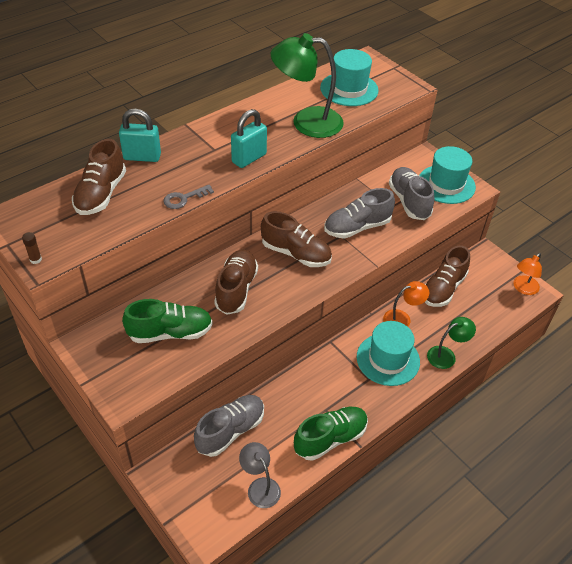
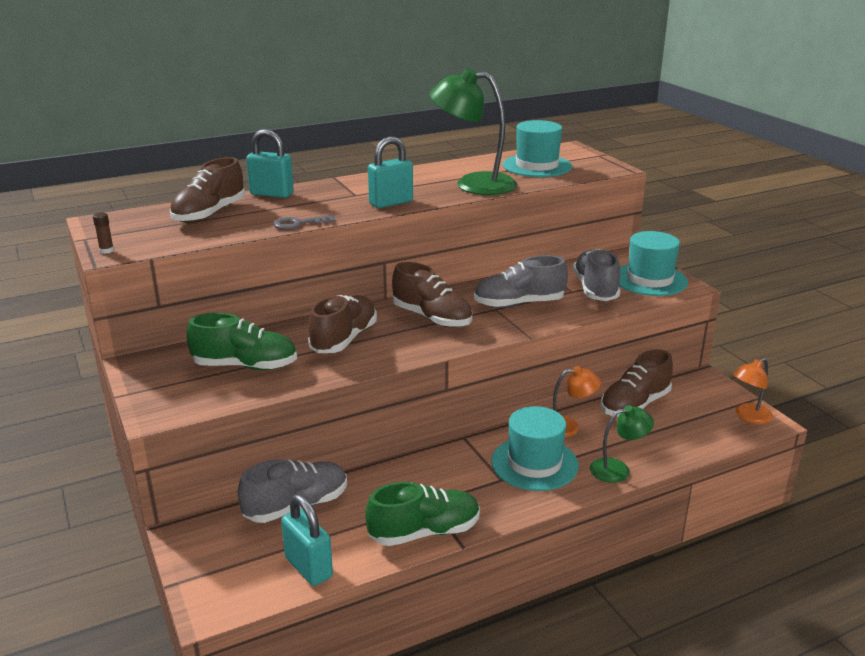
camera: 15 degrees right, 20 degrees down
(260, 486) = (308, 567): grey lamp -> turquoise padlock

